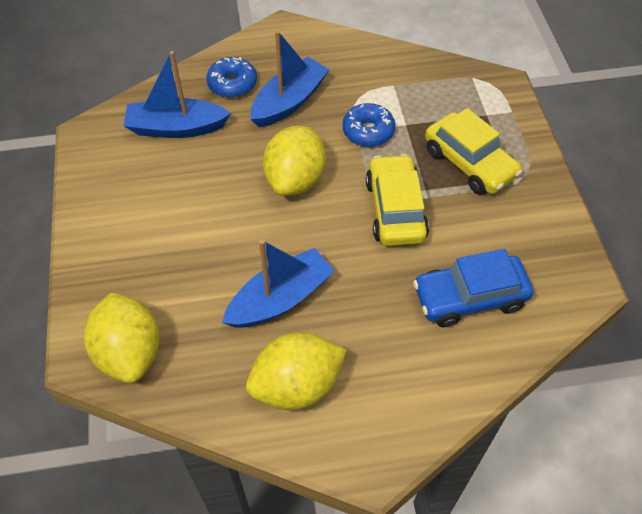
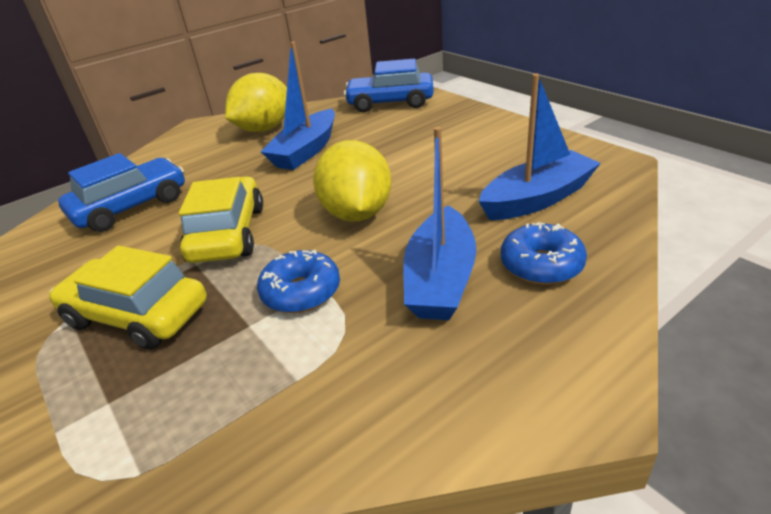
camera: 155 degrees right, 20 degrees down
(130, 352) = (390, 103): yellow lemon -> blue car
(395, 209) = (228, 234): yellow car -> yellow car turned 150 degrees counterclockwise

